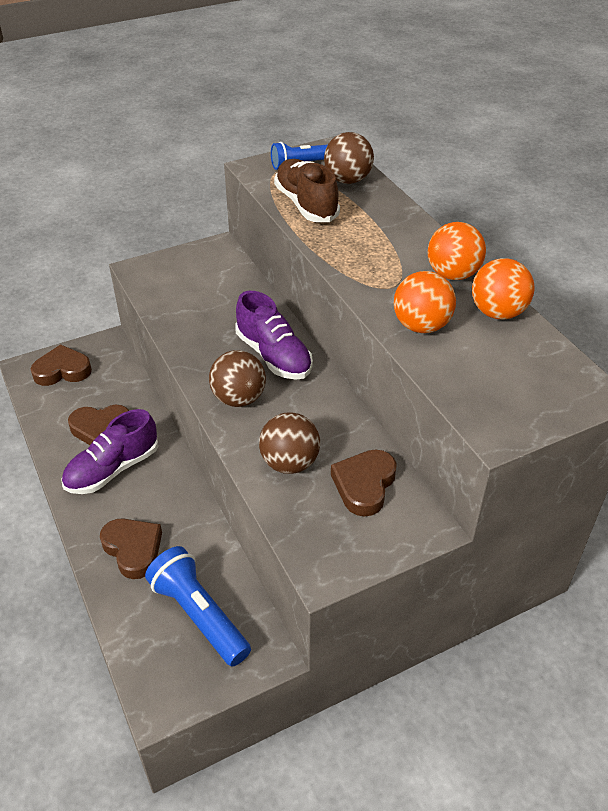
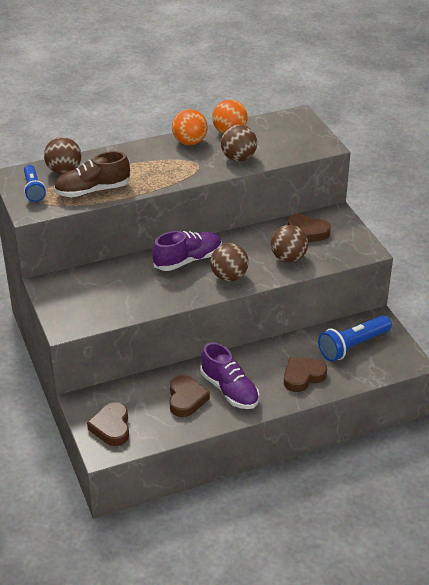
camera: 85 degrees left, 5 degrees down
(421, 326) = (238, 158): orange ball -> brown ball

